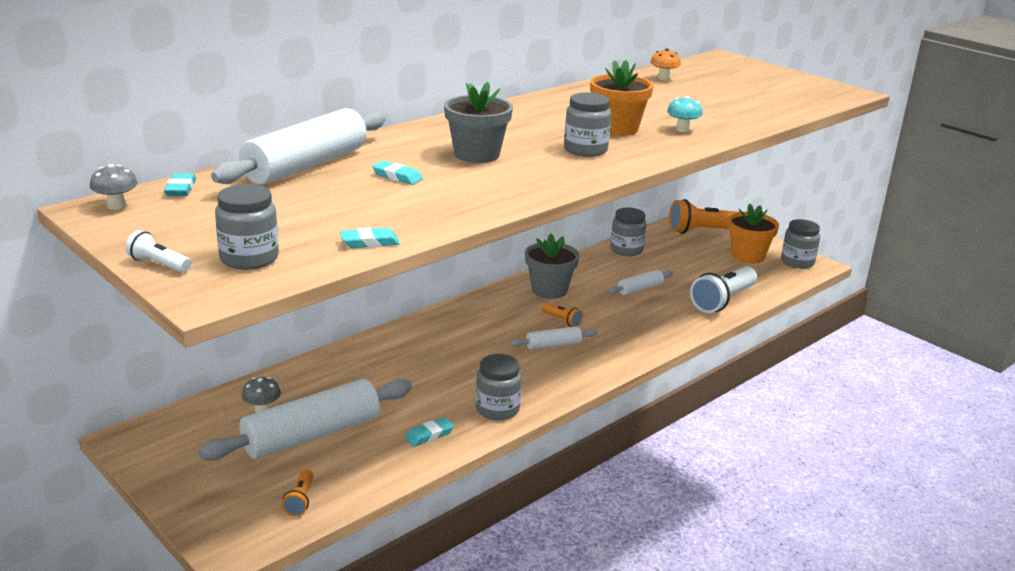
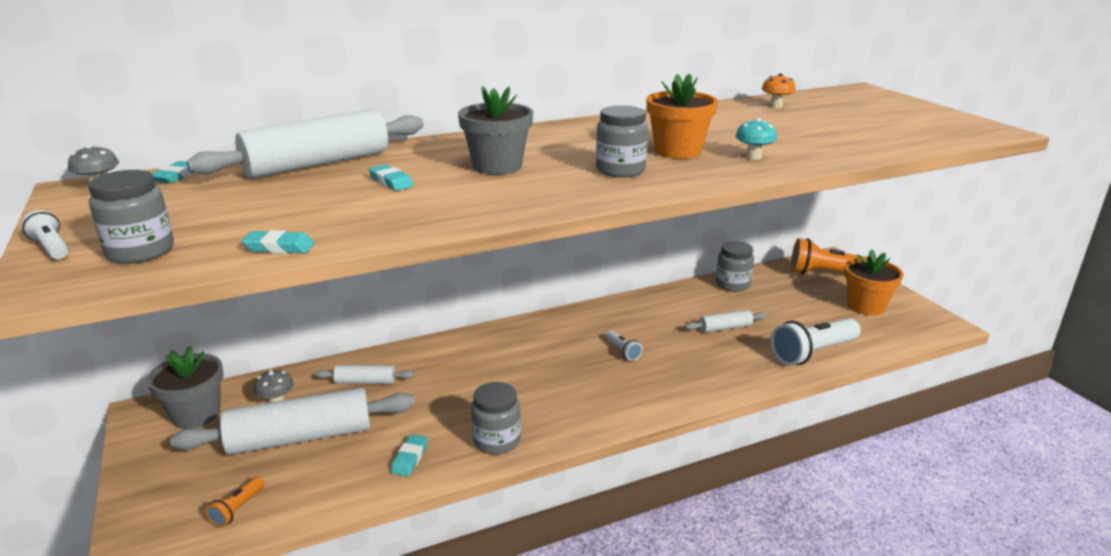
camera: 20 degrees right, 0 degrees up
(429, 435) = (410, 458): turquoise eraser -> turquoise eraser turned 60 degrees counterclockwise
(549, 290) = (628, 317): grey flower pot -> grey flower pot (196, 414)
(553, 345) = (598, 377): white rolling pin -> white rolling pin (365, 382)
(562, 320) = (623, 351): orange flashlight -> white flashlight
(797, 262) = (922, 319): grey jar -> none

